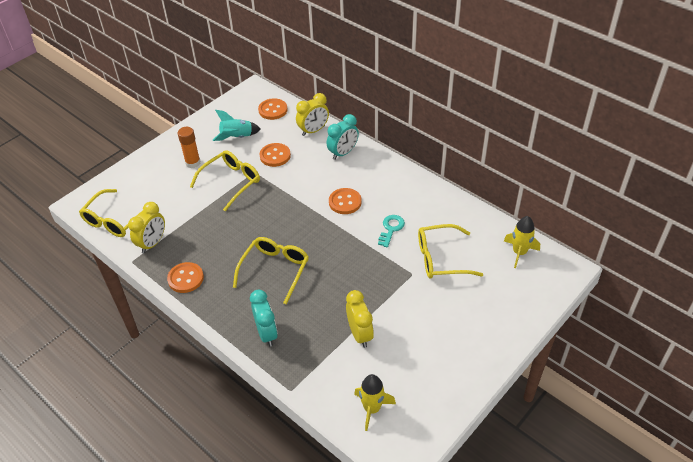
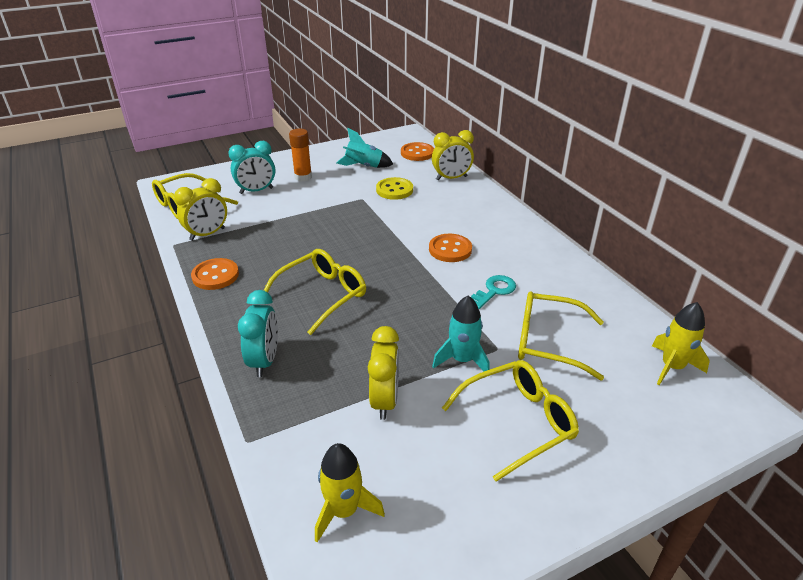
camera: 20 degrees right, 10 degrees down
(231, 182) = (331, 201): yellow glasses -> yellow glasses (518, 422)
(275, 156) = (394, 190): orange button -> yellow button
(343, 153) = (474, 204): turquoise clock -> turquoise clock (256, 191)
(393, 289) = (462, 360): none -> turquoise rocket

